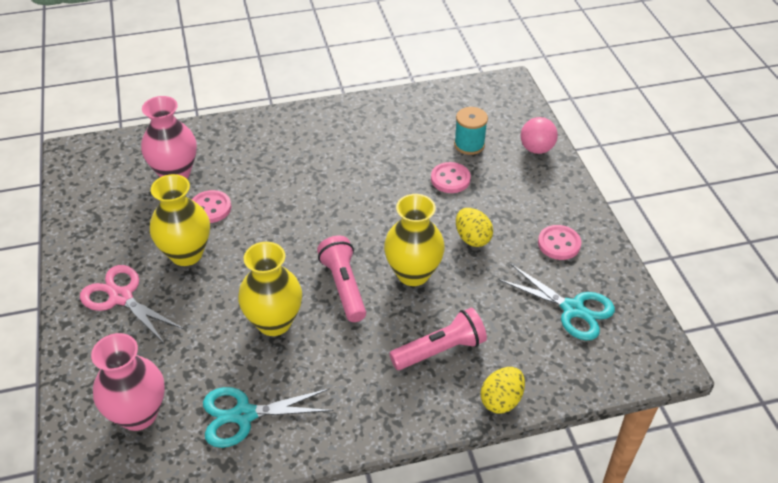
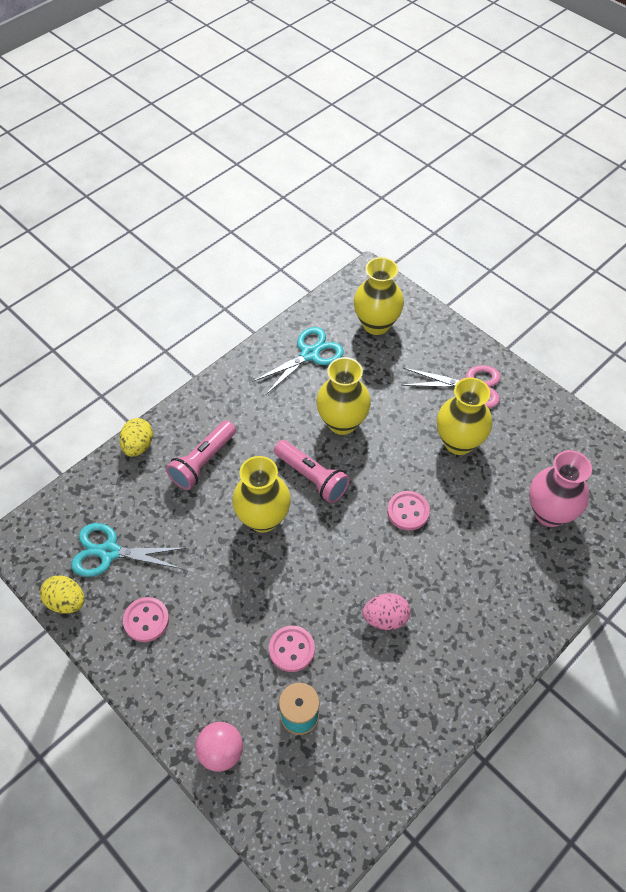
camera: 150 degrees right, 10 degrees up
(138, 414) = (376, 324): pink vase -> yellow vase
(210, 208) = (482, 493): pink button -> pink button (408, 511)
(365, 167) = (385, 618): none -> pink egg
(472, 238) = (231, 583): yellow egg -> yellow egg (66, 602)

